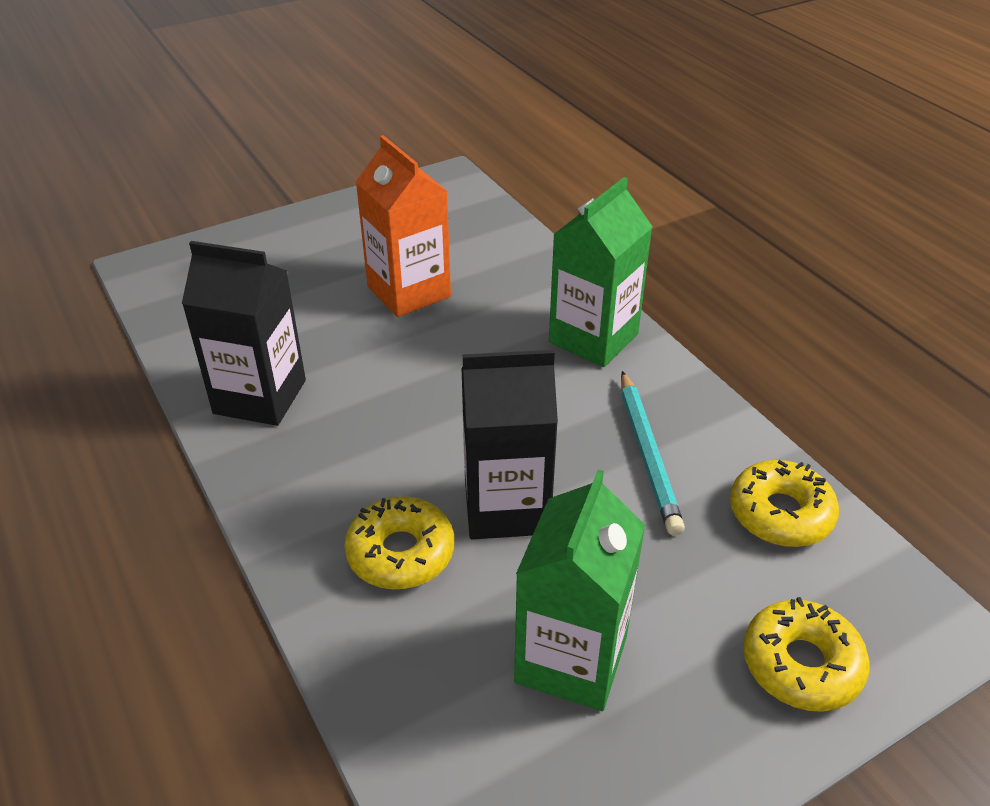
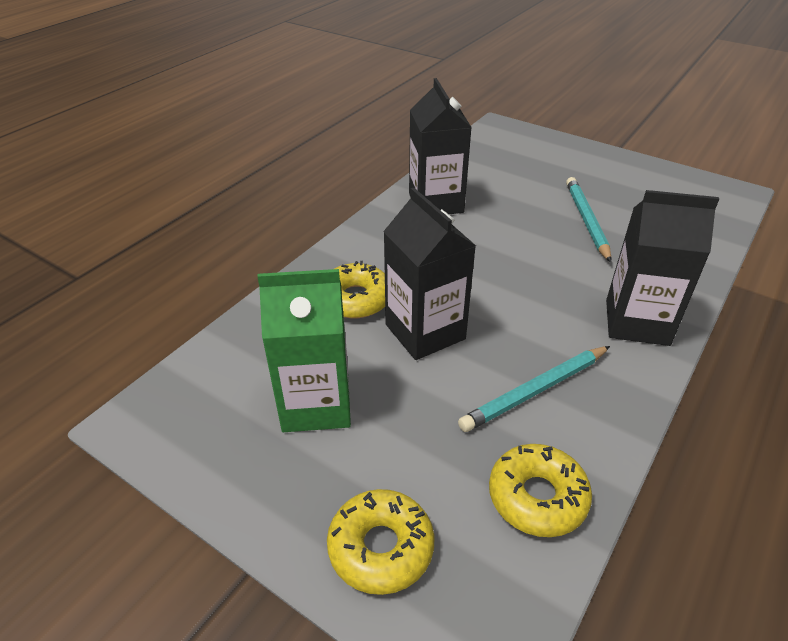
camera: 65 degrees right, 0 degrees up
(409, 292) = (587, 220): orange carton -> turquoise pencil
(593, 338) = (637, 322): green carton -> black carton

